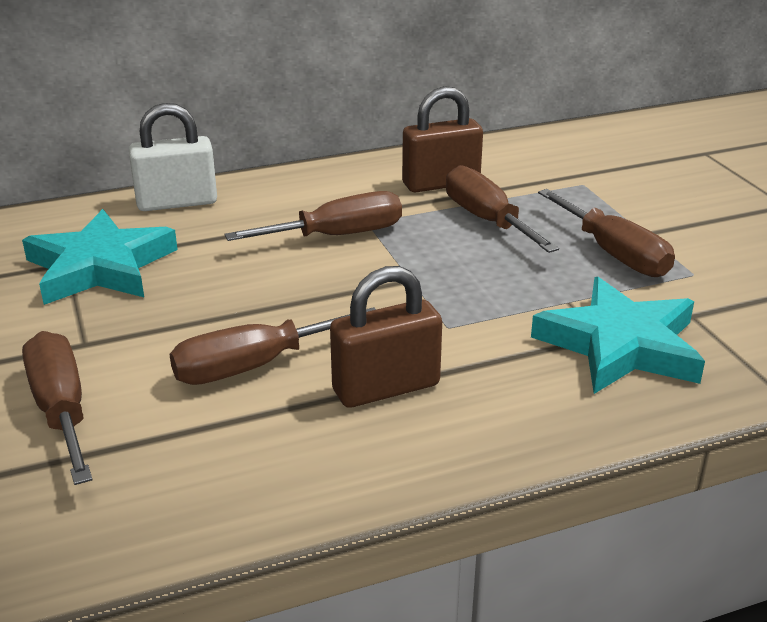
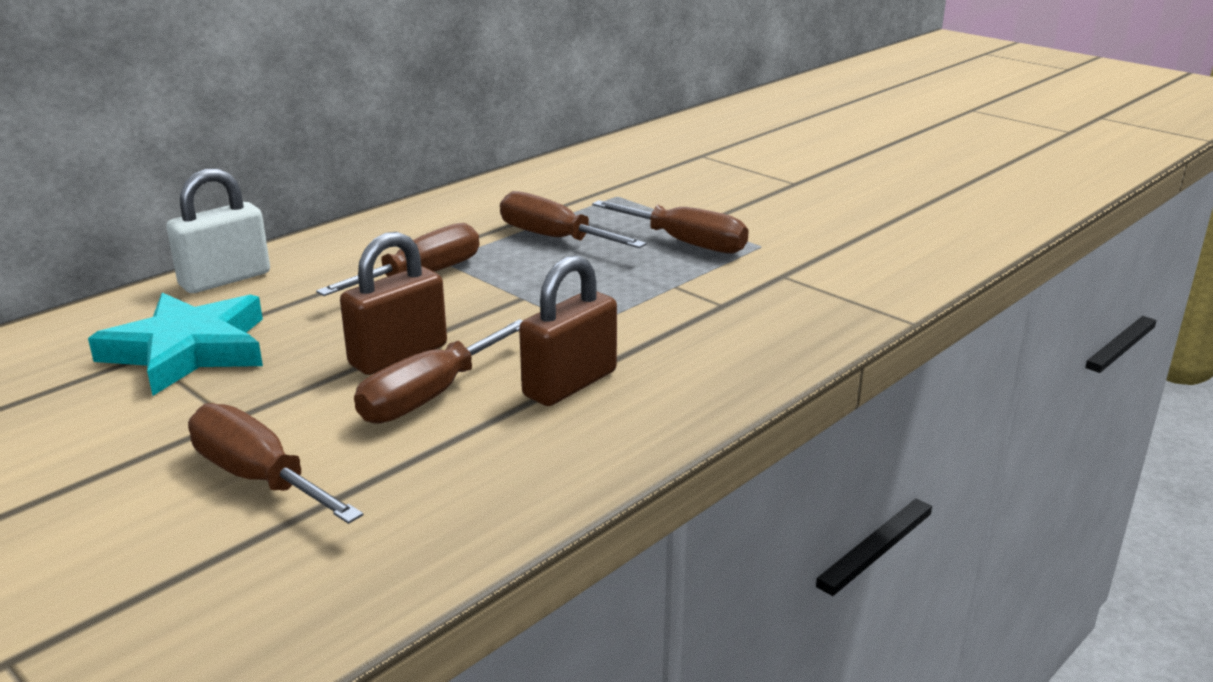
camera: 25 degrees left, 5 degrees down
(441, 183) = (487, 217): brown padlock -> brown padlock (398, 355)
(620, 345) = (743, 308): turquoise star -> none

